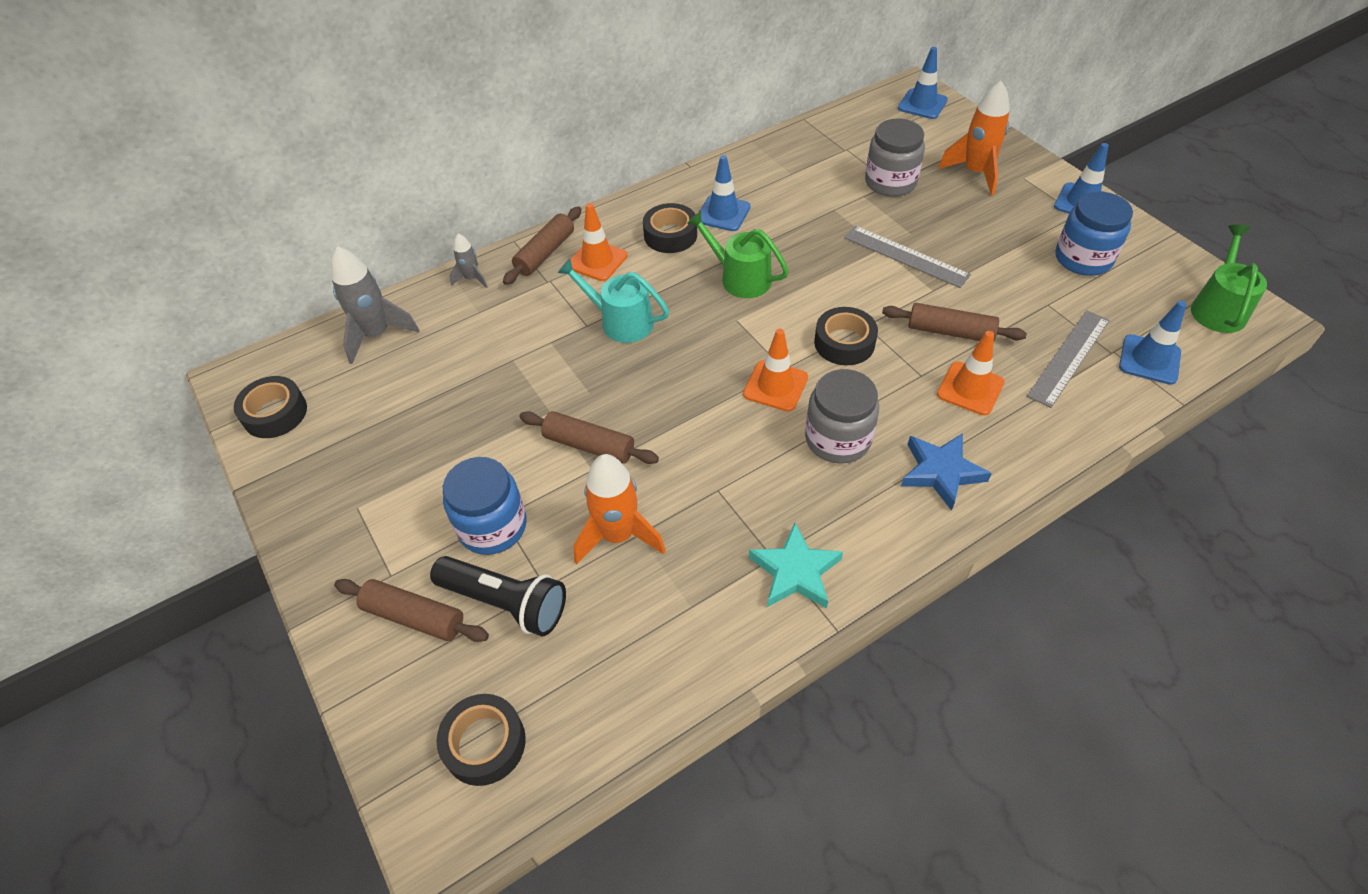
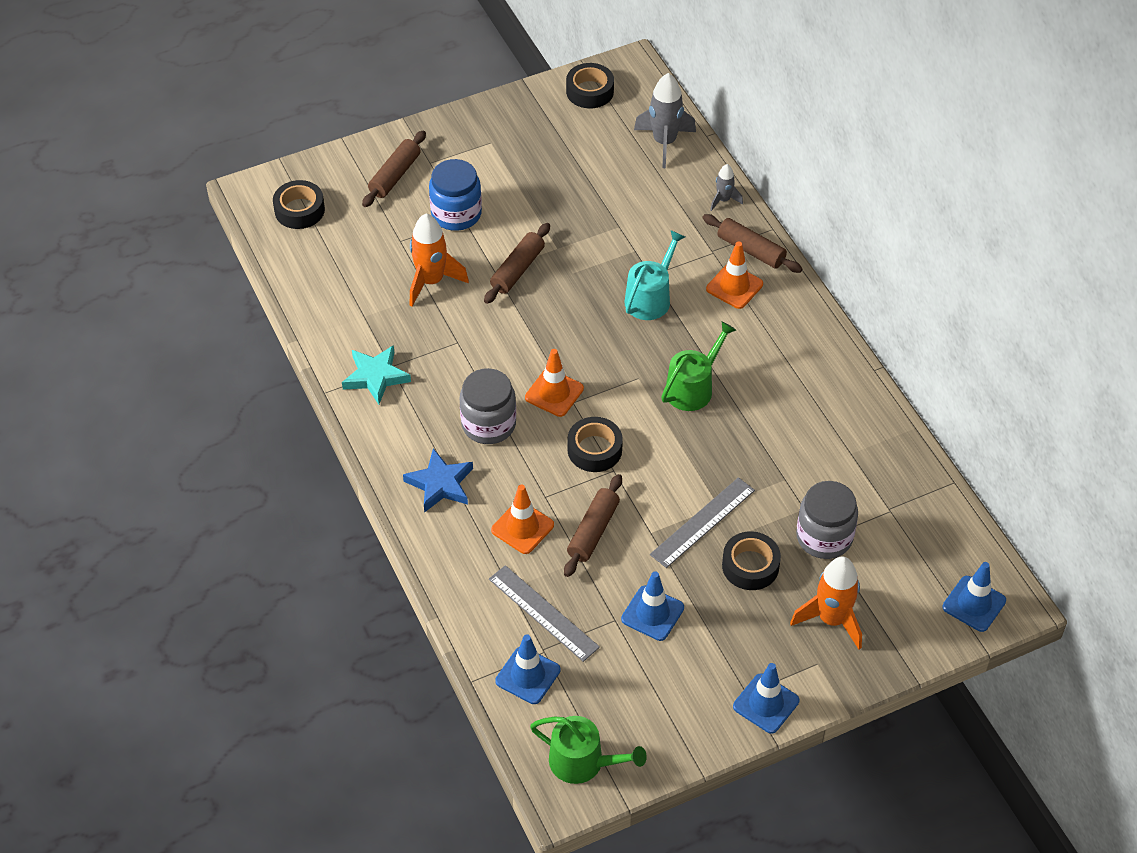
camera: 95 degrees right, 0 degrees up
(505, 602) = (393, 220): black flashlight -> none
(670, 235) = (763, 343): black tape -> black tape (750, 566)
(723, 213) = (791, 387): blue traffic cone -> blue traffic cone (652, 613)
(1083, 258) = (674, 672): blue jar -> none

